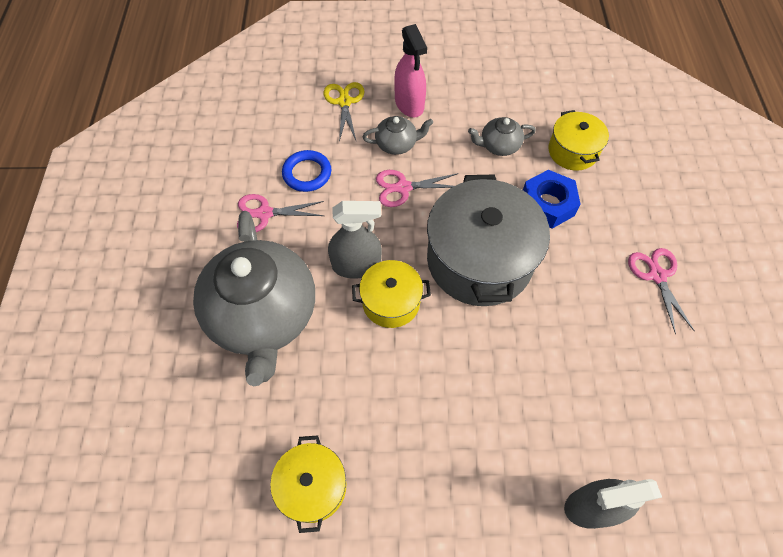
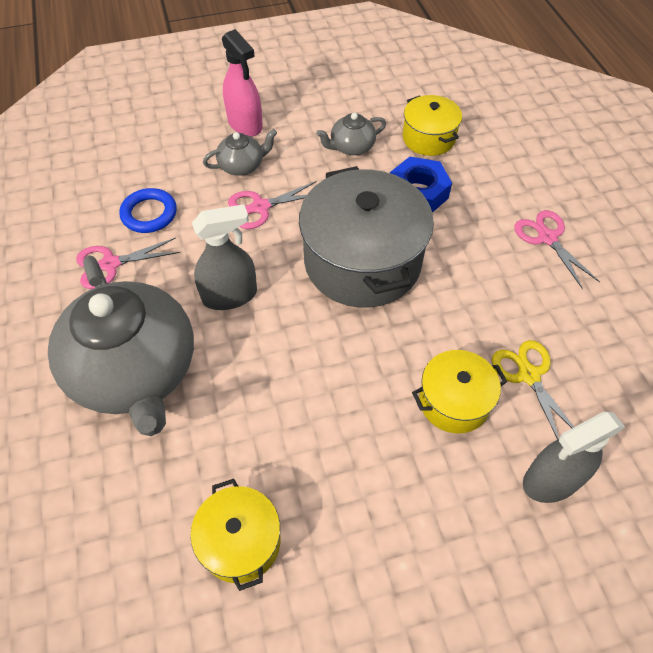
camera: 15 degrees left, 5 degrees down
(344, 102) = (173, 135): yellow scissors -> yellow scissors (528, 375)
(391, 302) = (278, 324): yellow pot -> yellow pot (454, 401)

